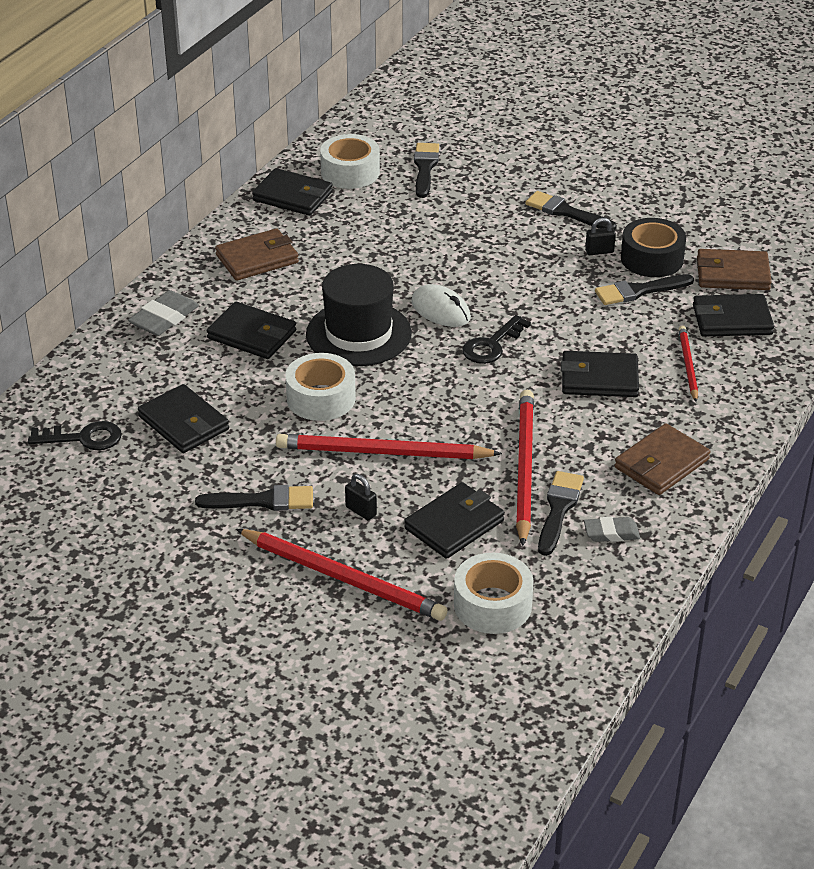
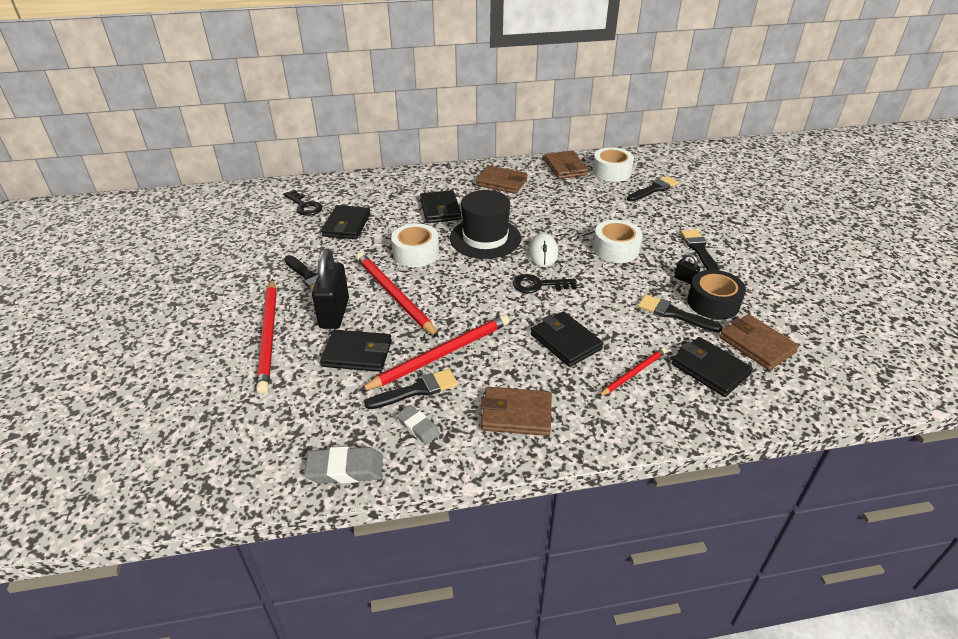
camera: 50 degrees right, 0 degrees up
(164, 318) = (420, 182): grey eraser -> grey eraser (345, 469)
(293, 196) = (565, 167): black wallet -> brown wallet
(361, 511) = (334, 313): black padlock -> black padlock, size x2.23
(492, 605) = (295, 408): white tape -> white tape (616, 249)

